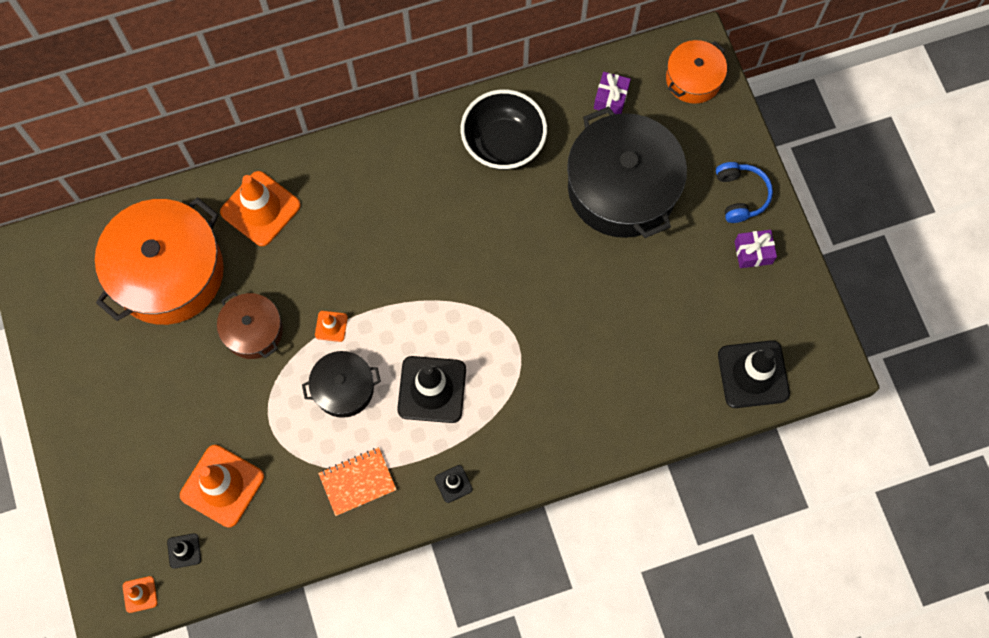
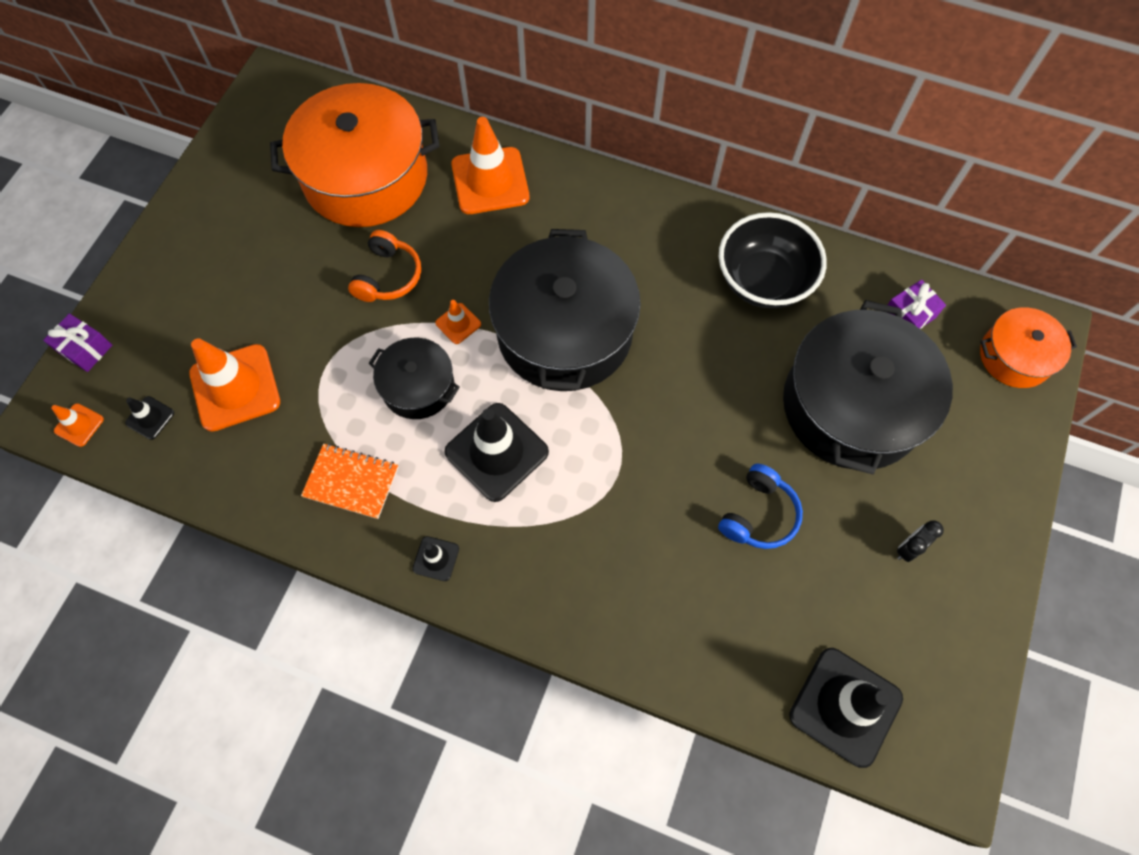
camera: 40 degrees right, 5 degrees down
(253, 331) = (388, 276): brown pot -> orange headphones
(406, 277) = (564, 332): none -> black pot
(720, 253) = (908, 548): none -> black clock
(740, 195) = (979, 507): blue headphones -> blue headphones (758, 514)
(753, 252) = (947, 576): purple gift -> purple gift (85, 349)

